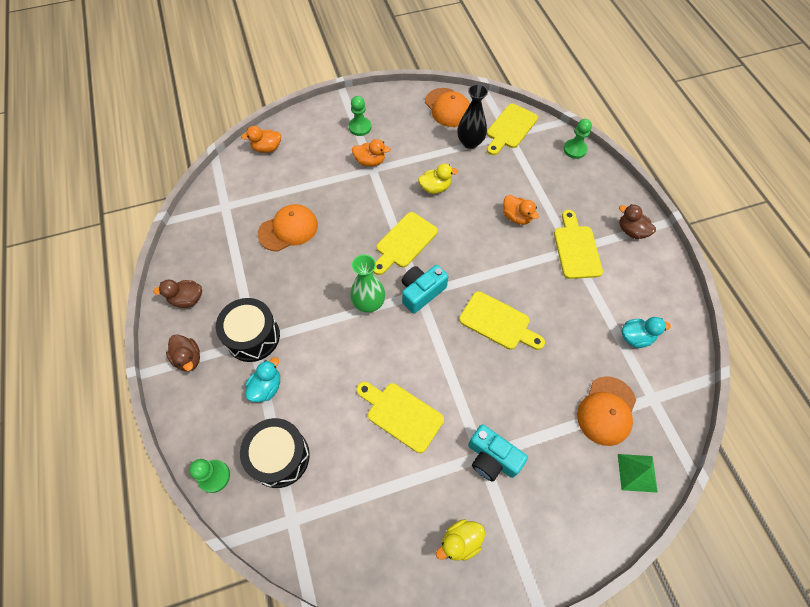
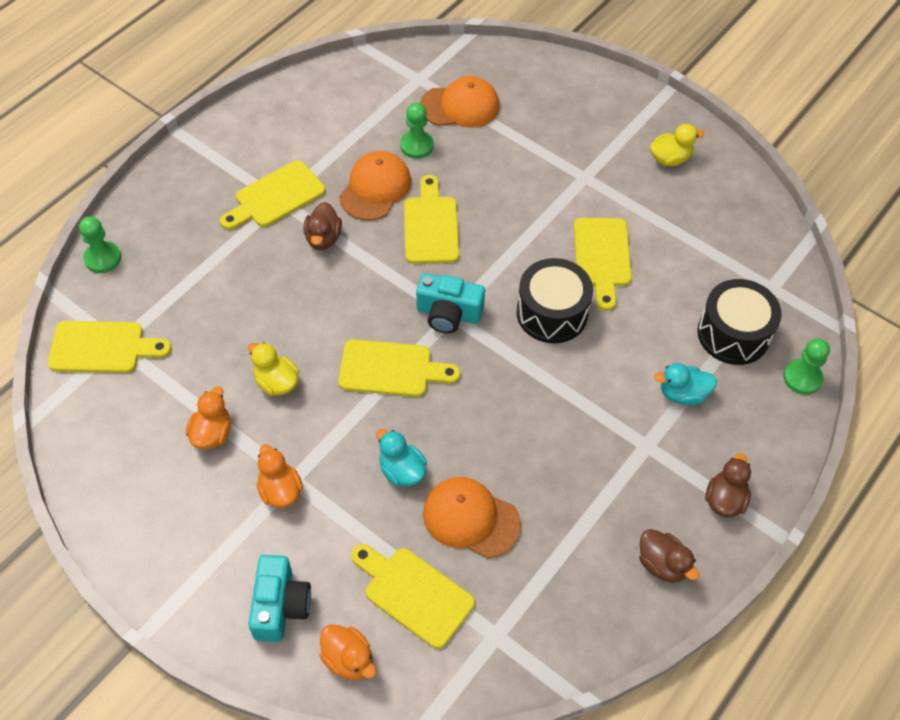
camera: 125 degrees left, 5 degrees down
(253, 336) = (642, 450): black drum -> black drum (552, 313)
(273, 186) = (414, 594): none -> yellow cutting board
(360, 127) = (218, 548): green pawn -> green pawn (416, 145)
(369, 303) = (504, 357): green vase -> none
(448, 108) = (101, 448): orange cap -> orange cap (375, 188)
(460, 542) = (670, 159): yellow duck -> yellow duck turned 45 degrees counterclockwise
(470, 142) = (162, 383): black vase -> none
(492, 458) = (579, 168): turquoise camera -> turquoise camera (280, 606)
(516, 217) = (266, 272): orange duck -> orange duck (212, 433)
(631, 231) = (213, 157): brown duck -> brown duck (323, 238)
(635, 337) = (359, 110): turquoise duck -> turquoise duck (401, 471)
(637, 472) = (502, 68): green pyramid -> none

